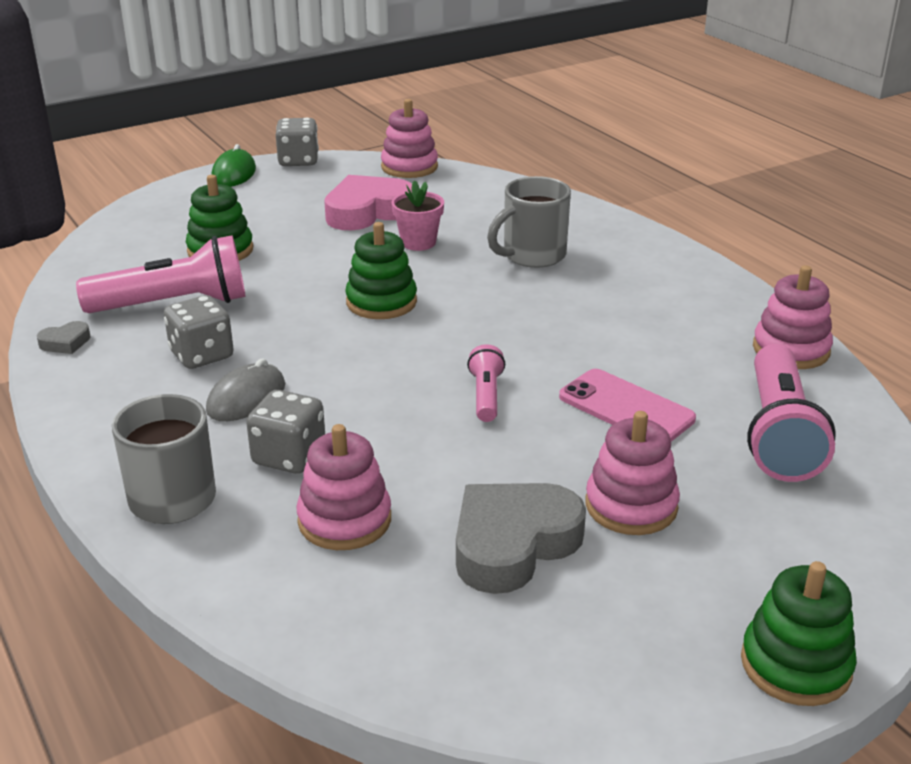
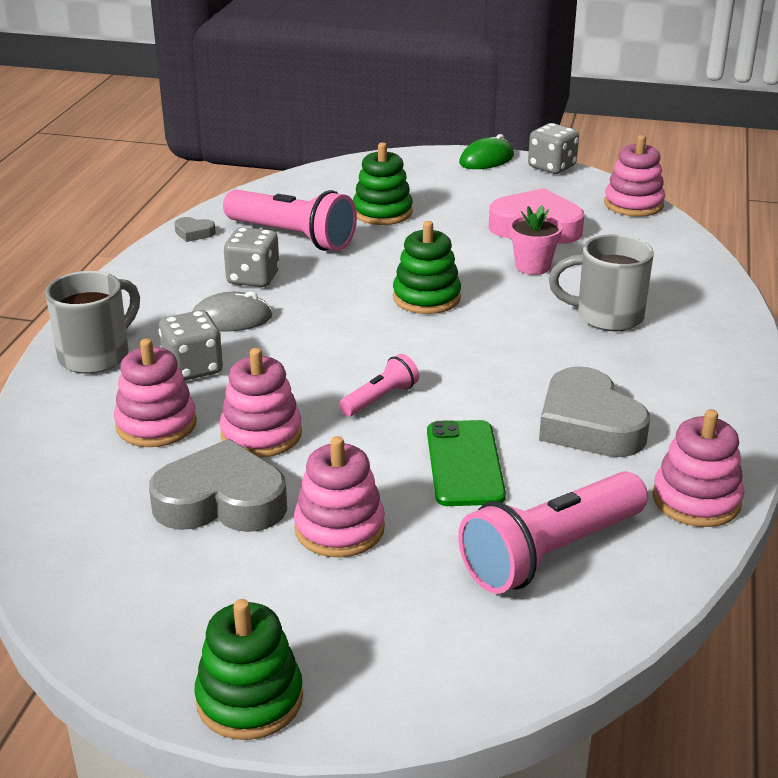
camera: 45 degrees right, 0 degrees up
(447, 475) = (261, 434): none -> pink stacking toy
(626, 408) = (464, 463): pink phone -> green phone
(651, 336) = (588, 424): none -> grey heart

